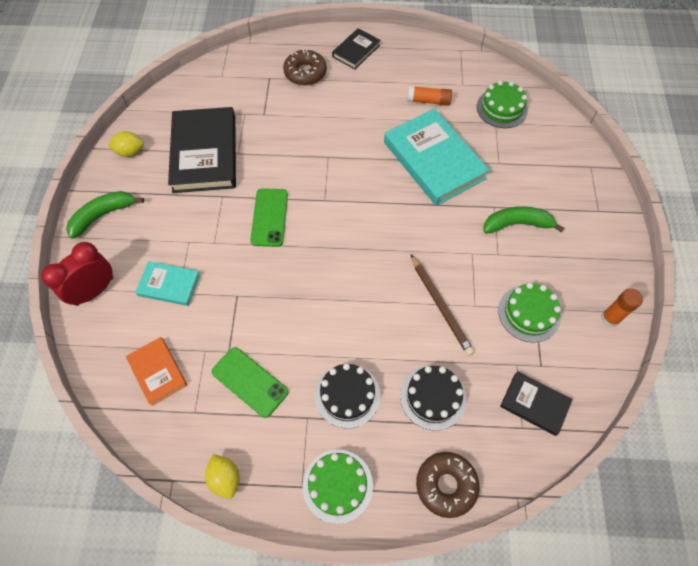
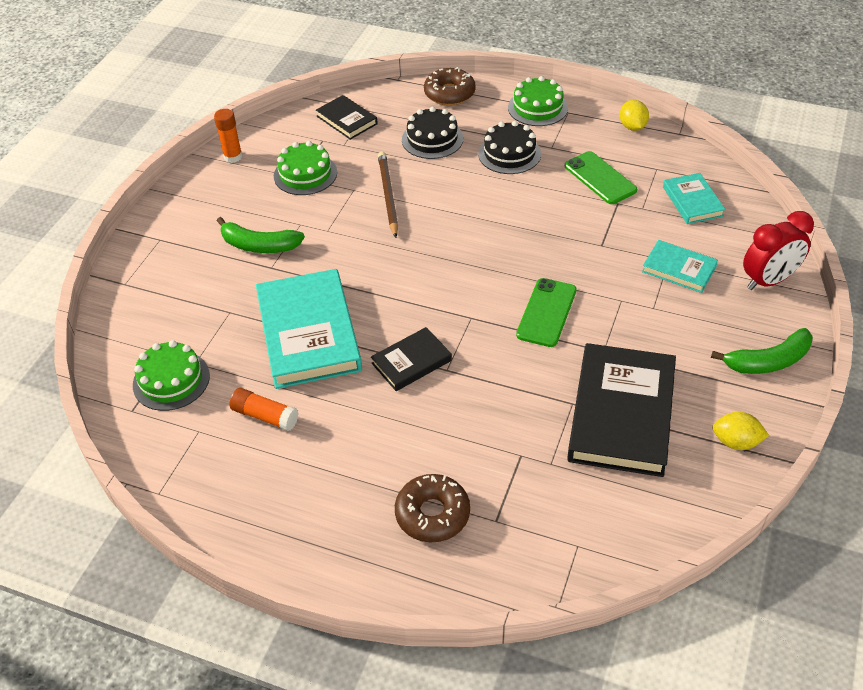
camera: 160 degrees left, 15 degrees down
(157, 372) = (692, 201): orange book -> turquoise book
(356, 51) = (329, 536): black book -> black book (411, 362)

